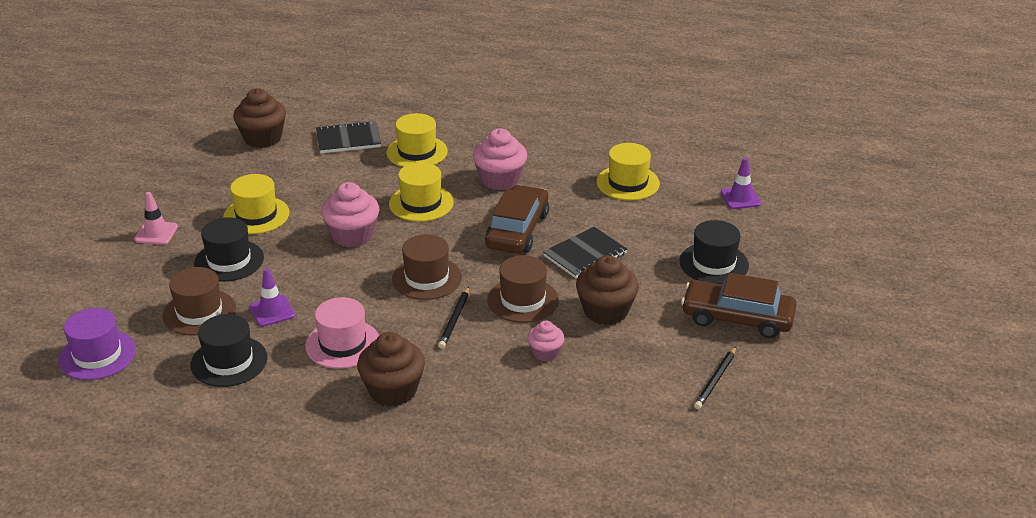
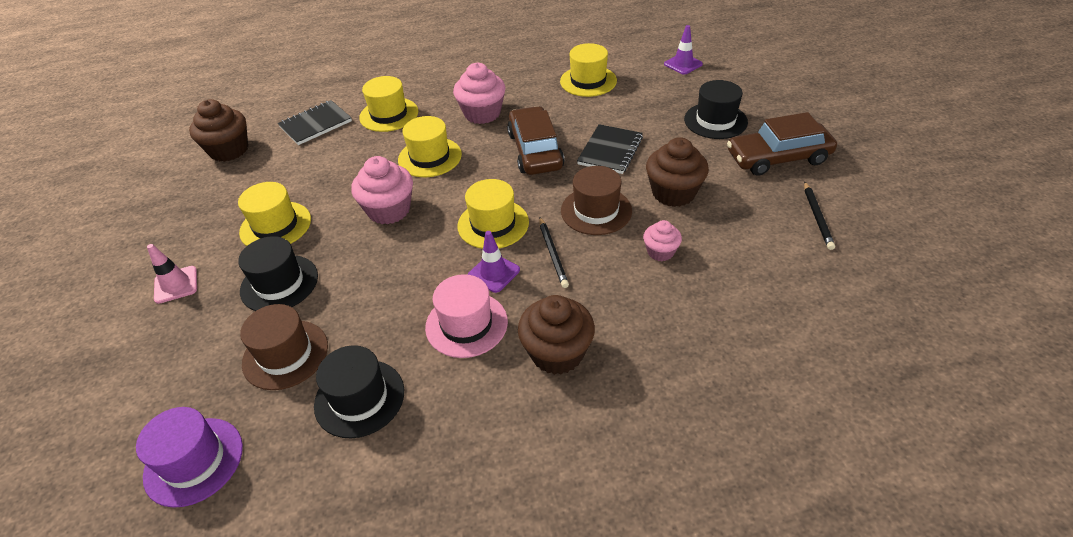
camera: 25 degrees left, 10 degrees up
(272, 311) = (366, 320): purple traffic cone -> purple traffic cone (494, 273)
(427, 278) = (493, 224): brown hat -> yellow hat

